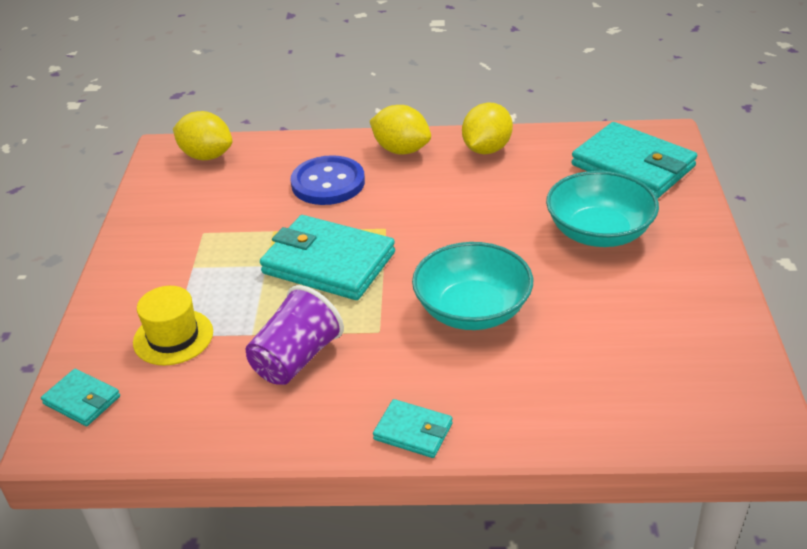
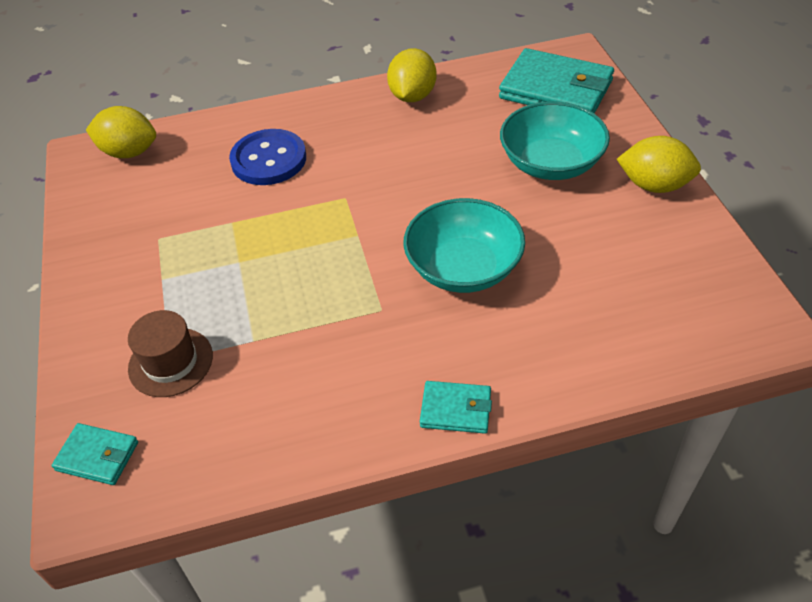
camera: 15 degrees left, 10 degrees up
(173, 337) = (170, 362): yellow hat -> brown hat
(296, 358) = (309, 357): purple cup -> none
(328, 263) = (302, 246): turquoise wallet -> none
(401, 150) = (329, 111): yellow lemon -> yellow lemon (654, 185)

